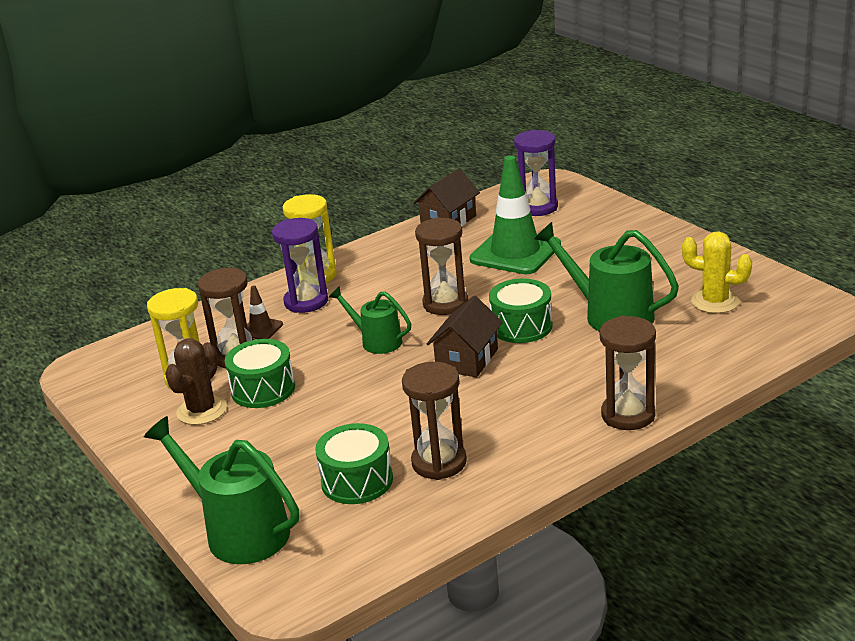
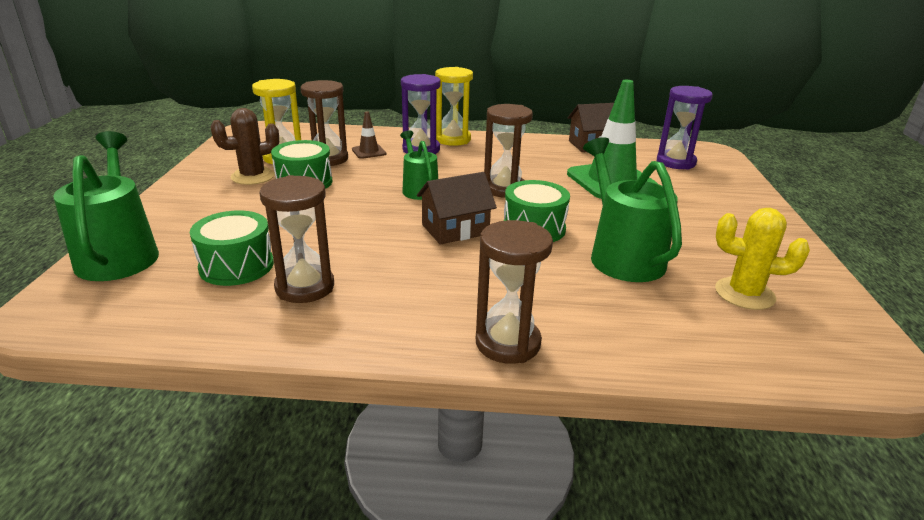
camera: 35 degrees right, 0 degrees up
(715, 302) = (744, 294): yellow cactus -> yellow cactus turned 45 degrees counterclockwise

